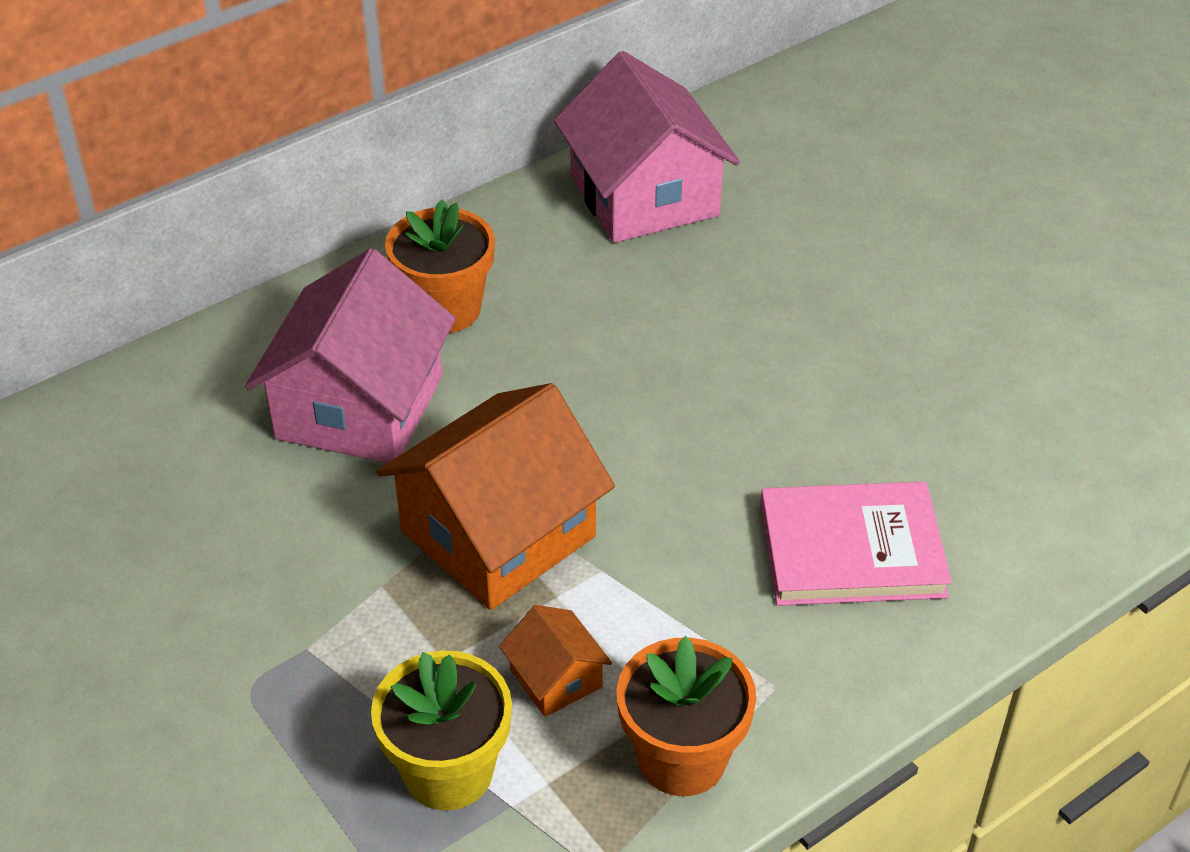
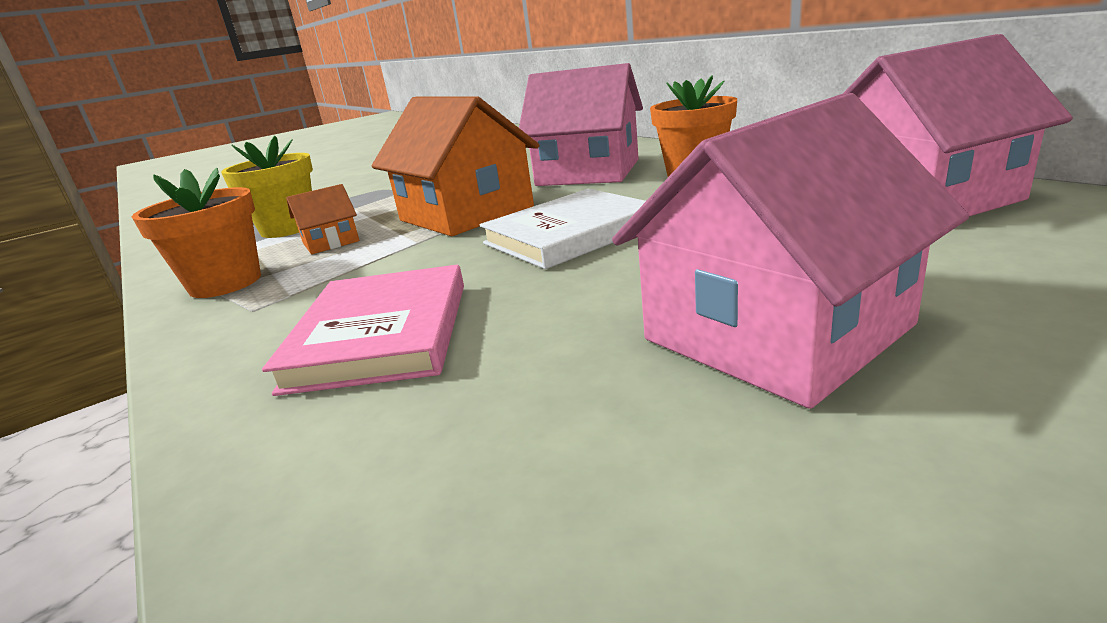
camera: 95 degrees right, 20 degrees down
(635, 427) = (570, 234): none -> white book
(880, 327) = (776, 332): none -> pink house

